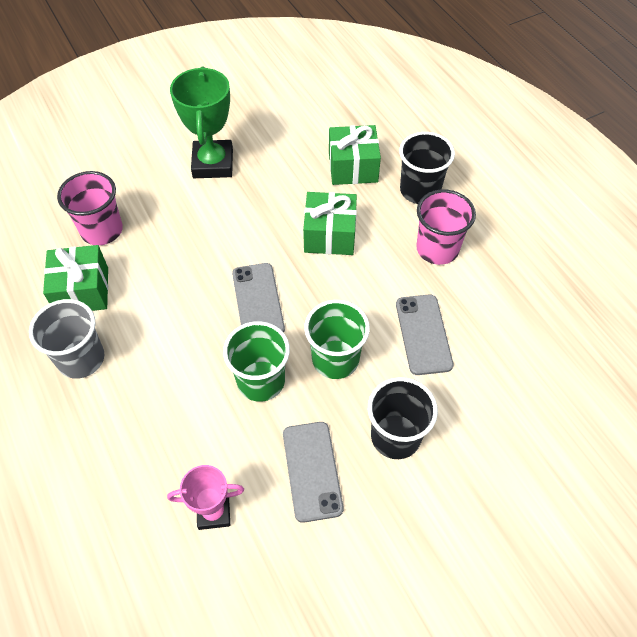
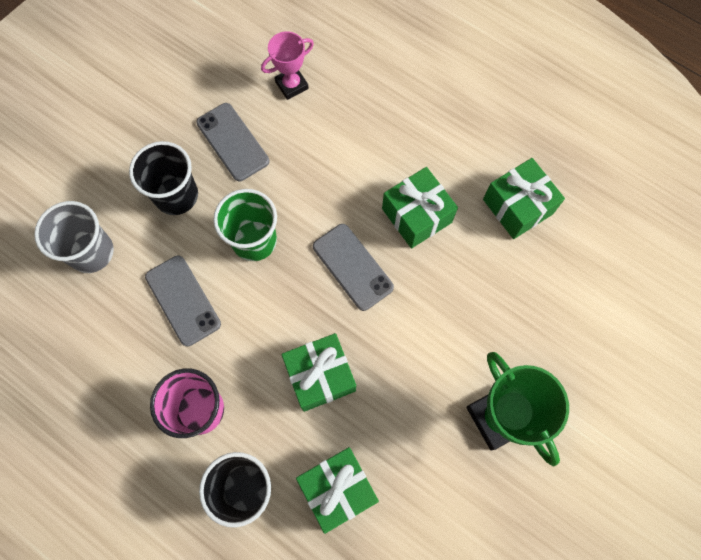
camera: 155 degrees right, 15 degrees up
(81, 359) = (470, 148): grey cup -> grey cup (91, 252)
(102, 230) = (550, 276): pink cup -> none
(174, 320) = (416, 215): none -> green gift
(261, 381) = (309, 194): green cup -> none

